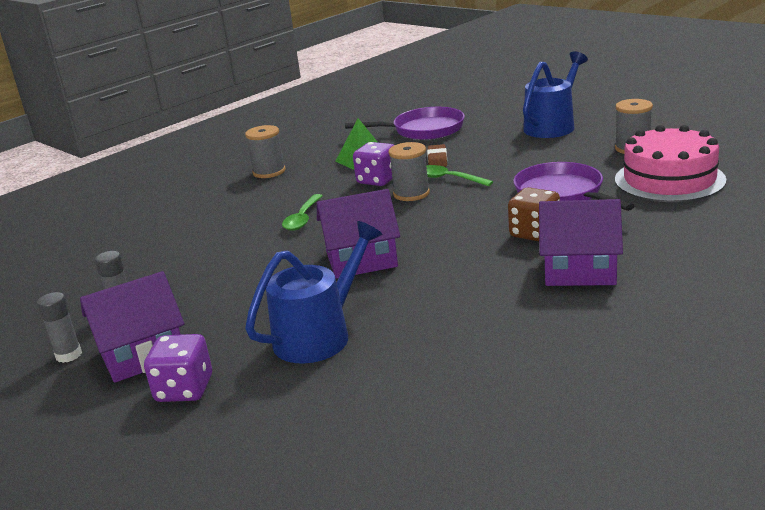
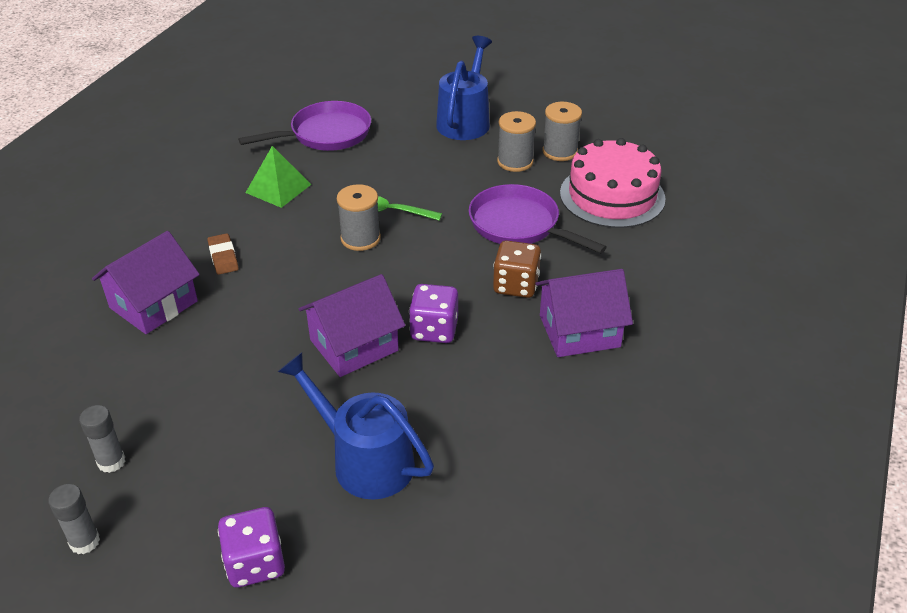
camera: 25 degrees left, 15 degrees up
(142, 354) = (176, 523): purple house -> purple house (153, 304)
(269, 172) = (172, 216): grey spool -> grey spool (515, 162)
(303, 218) = (255, 290): green spoon -> none
(320, 335) = (364, 460): blue watering can -> blue watering can turned 75 degrees counterclockwise
(377, 180) = (312, 220): purple dice -> purple dice (434, 330)
(437, 159) = (364, 181): brown eraser -> brown eraser (223, 257)

